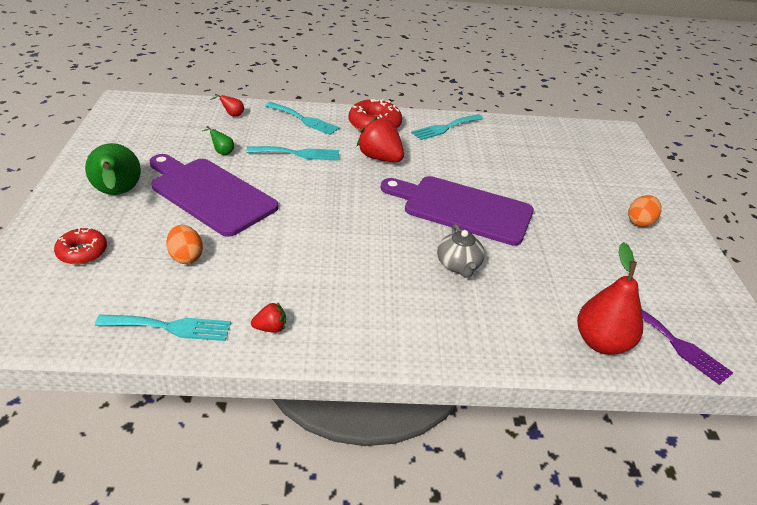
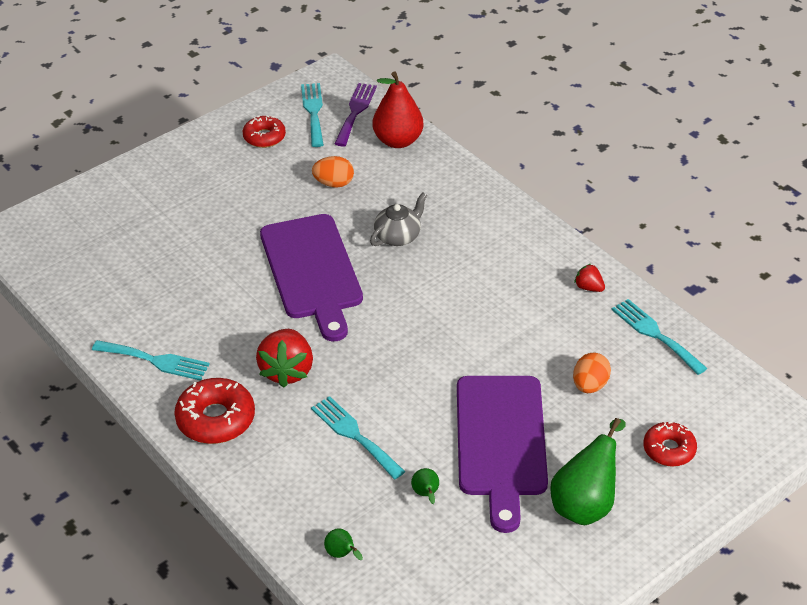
camera: 125 degrees left, 5 degrees up
(232, 115) = (342, 554): red pear -> green pear
(304, 120) = (275, 484): turquoise fork -> turquoise fork (313, 112)
(640, 222) = (203, 167): orange egg -> orange egg (334, 183)
(665, 268) = (264, 137): none -> red donut

